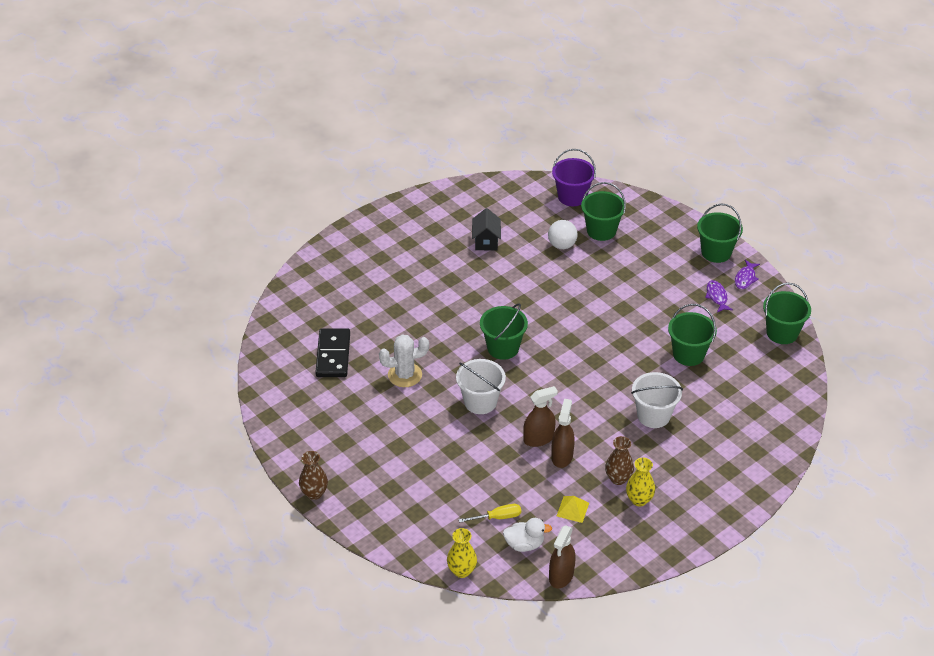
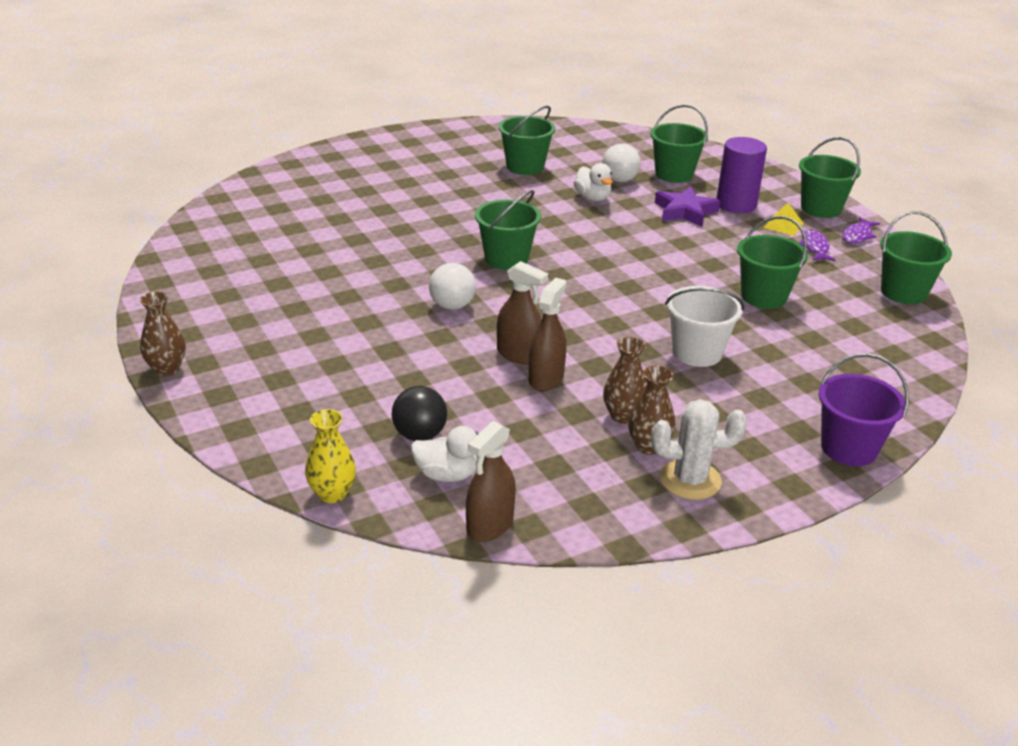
camera: 10 degrees right, 10 degrees down
(333, 355) = (280, 238): black domino -> none
(405, 375) = (362, 267): white cactus -> white cactus (690, 480)
(480, 402) = (452, 306): white bucket -> white ball
(486, 241) = (525, 167): black house -> green bucket
(497, 517) = (419, 435): yellow screwdriver -> black ball
(538, 438) = (519, 354): brown spray bottle -> brown spray bottle turned 45 degrees clockwise
(547, 270) = (592, 198): none -> white duck
(572, 197) = (646, 144): purple bucket -> purple bucket (849, 448)
(573, 509) = (540, 442): yellow pyramid -> yellow pyramid (783, 225)
(618, 273) = (685, 211): none -> purple star
(639, 500) = (648, 446): yellow vase -> brown vase
(653, 259) = (736, 204): none -> purple cylinder

